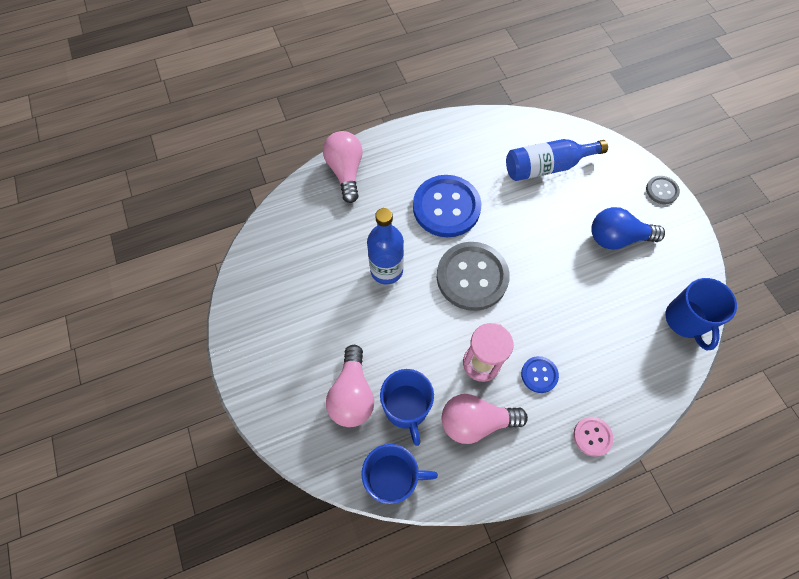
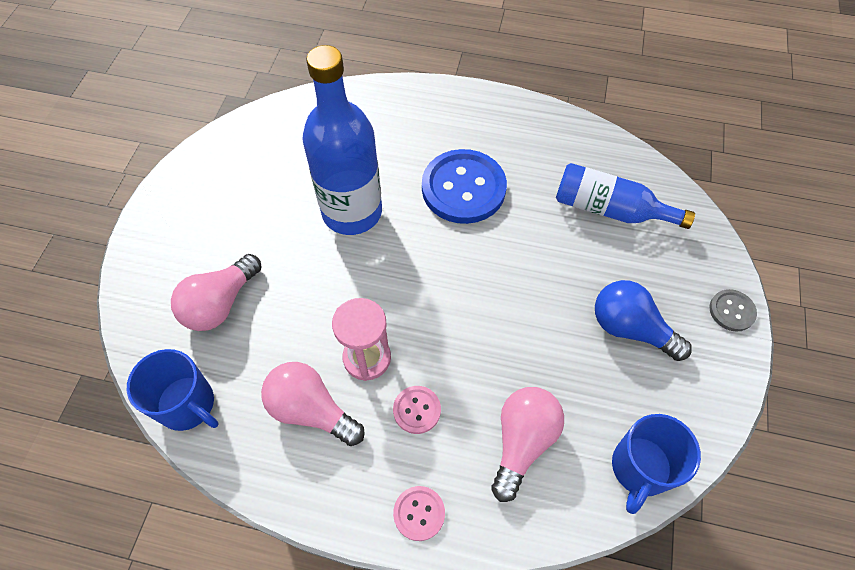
camera: 35 degrees right, 5 degrees down
(346, 172) = (393, 101): pink light bulb -> pink light bulb (522, 441)
(386, 270) = (352, 212): blue bottle -> blue bottle, size x1.52
(406, 408) = (257, 350): blue mug -> none
(472, 277) = (431, 269): grey button -> none
(539, 375) = (417, 410): blue button -> pink button

